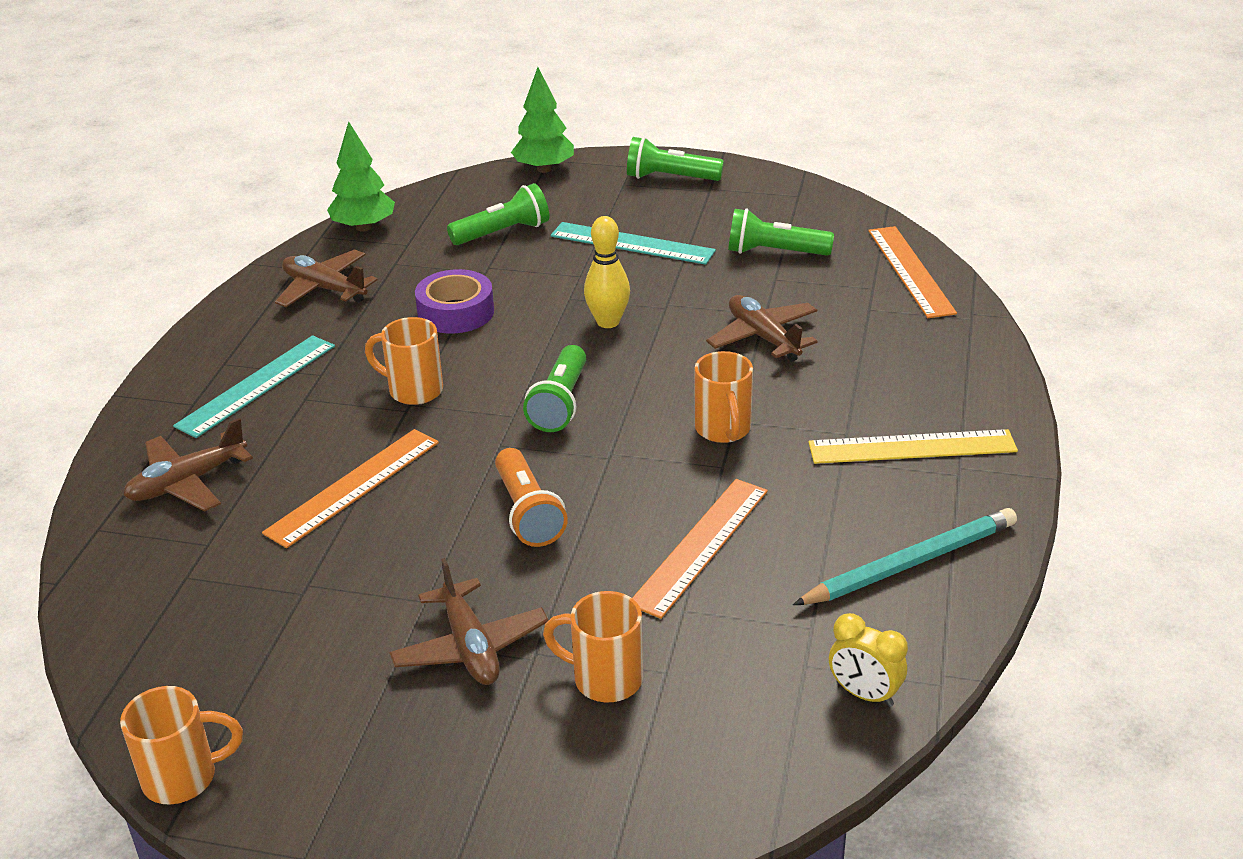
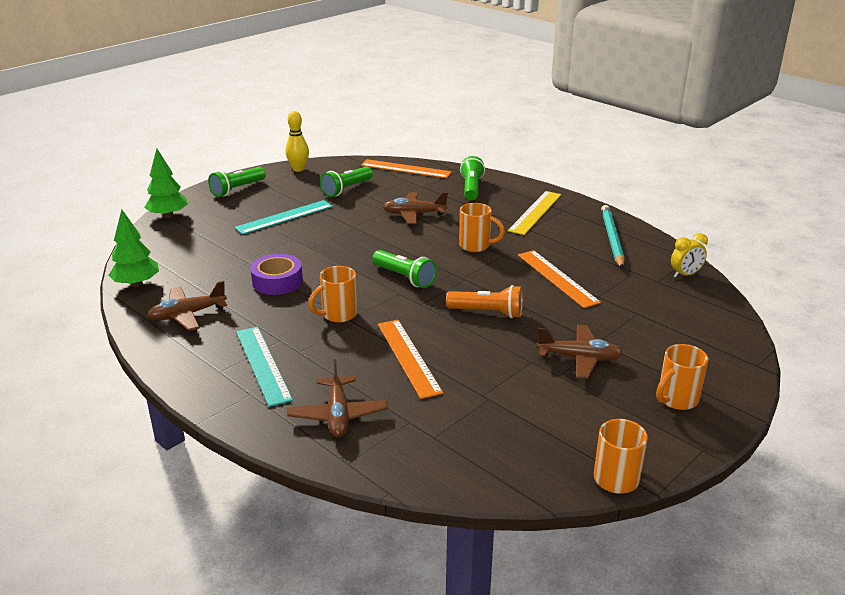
camera: 60 degrees left, 5 degrees down
(503, 233) = (216, 246): green flashlight -> green flashlight (471, 188)
(604, 679) = (631, 329): orange mug -> orange mug (676, 399)
(608, 322) = (348, 244): yellow bowling pin -> yellow bowling pin (298, 169)

